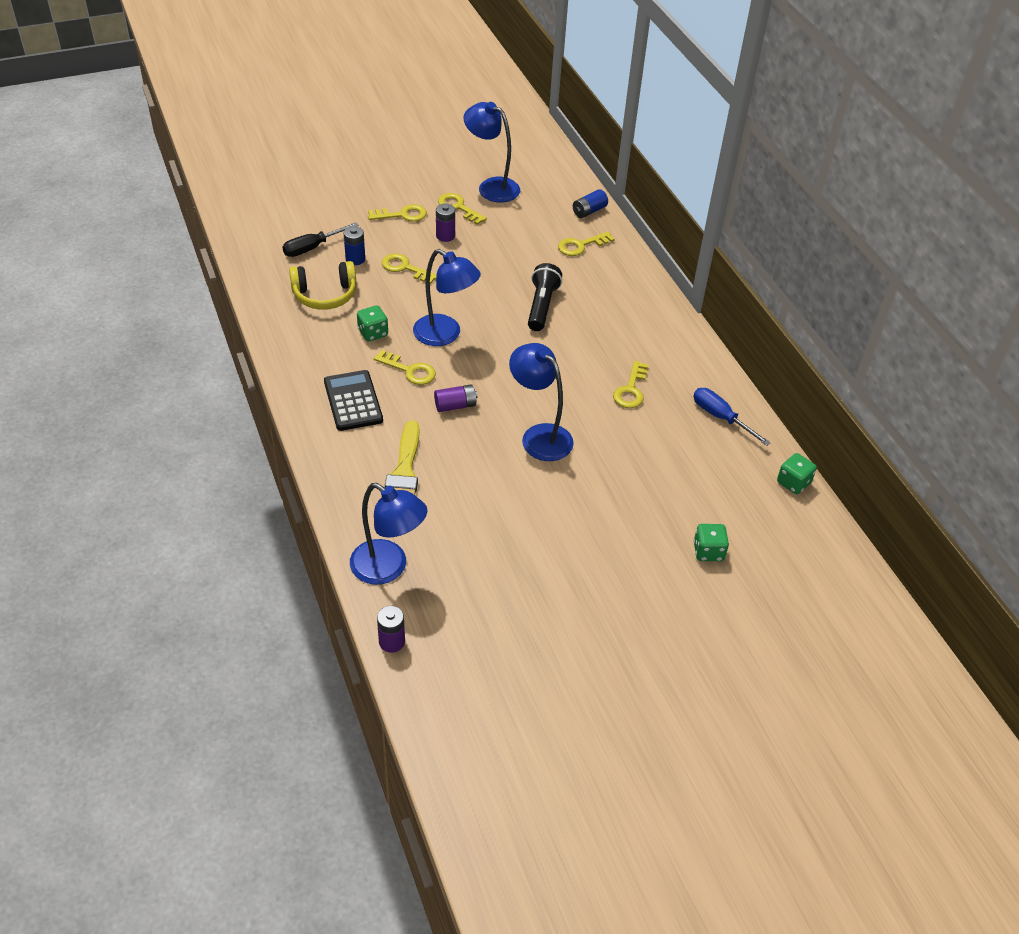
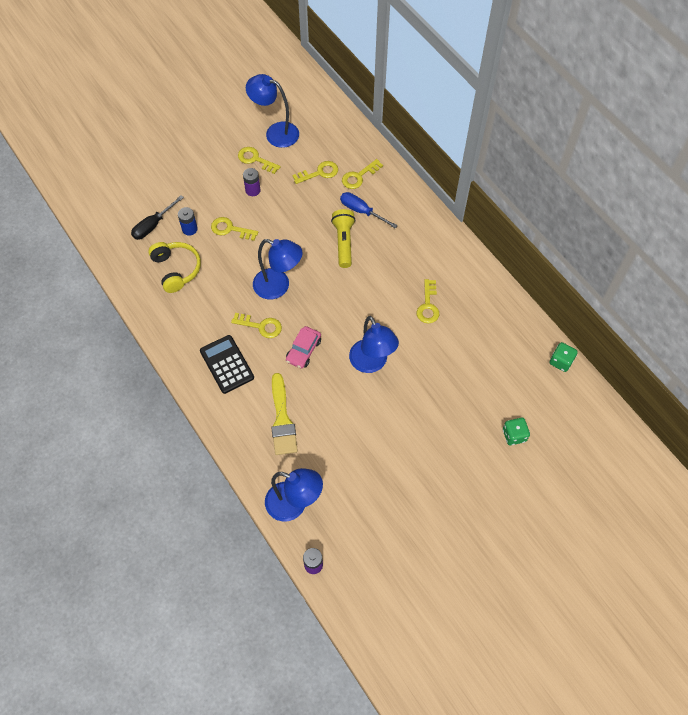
camera: 10 degrees left, 15 degrees up
(325, 295) = (176, 269): yellow headphones -> yellow headphones turned 90 degrees counterclockwise
(373, 333) = (223, 297): green dice -> none
(402, 215) = (213, 177): yellow key -> yellow key (319, 173)
(455, 405) = (303, 350): purple battery -> pink car
(539, 436) = (371, 363): blue lamp -> blue lamp turned 150 degrees counterclockwise
(541, 306) = (343, 242): black flashlight -> yellow flashlight
(589, 211) = (357, 140): blue battery -> none
(720, 417) = (498, 315): blue screwdriver -> blue screwdriver (361, 211)

